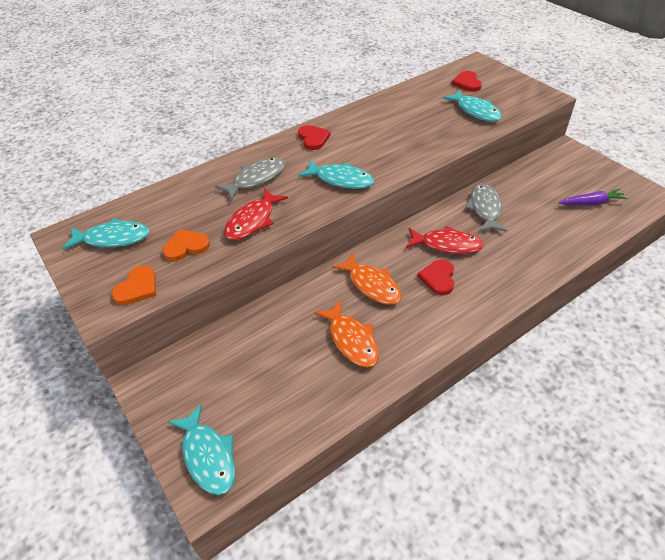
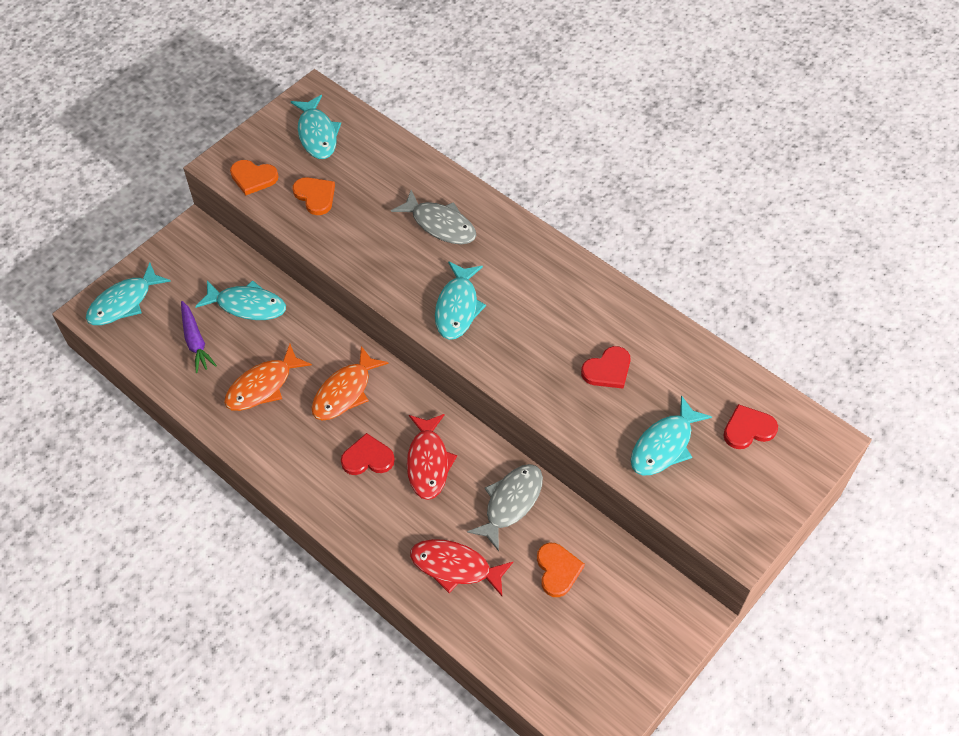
camera: 75 degrees right, 10 degrees up
(252, 221) = (365, 241): red fish -> red fish (455, 567)
(256, 344) = (247, 305): none -> turquoise fish
(313, 138) = (539, 262): red heart -> red heart (607, 370)
(485, 208) = (511, 503): grey fish -> grey fish turned 45 degrees counterclockwise
(538, 195) = (557, 570): none -> orange heart
(591, 203) = (557, 643): purple carrot -> purple carrot (195, 341)

